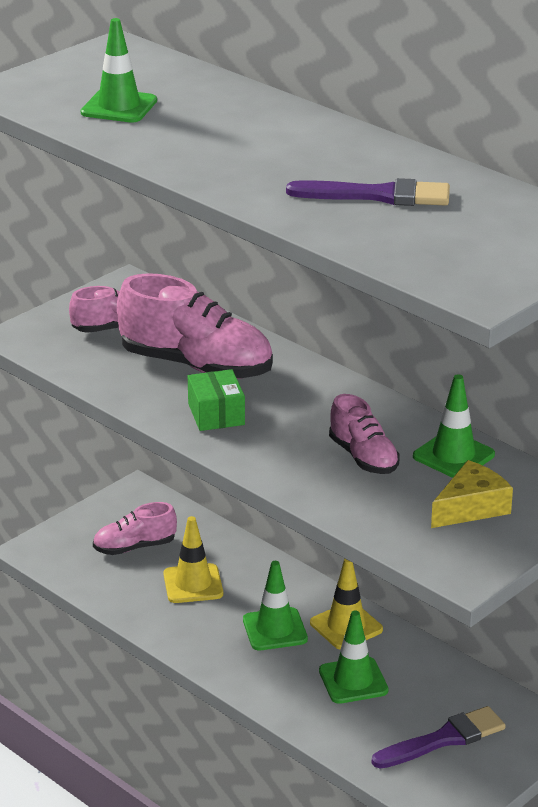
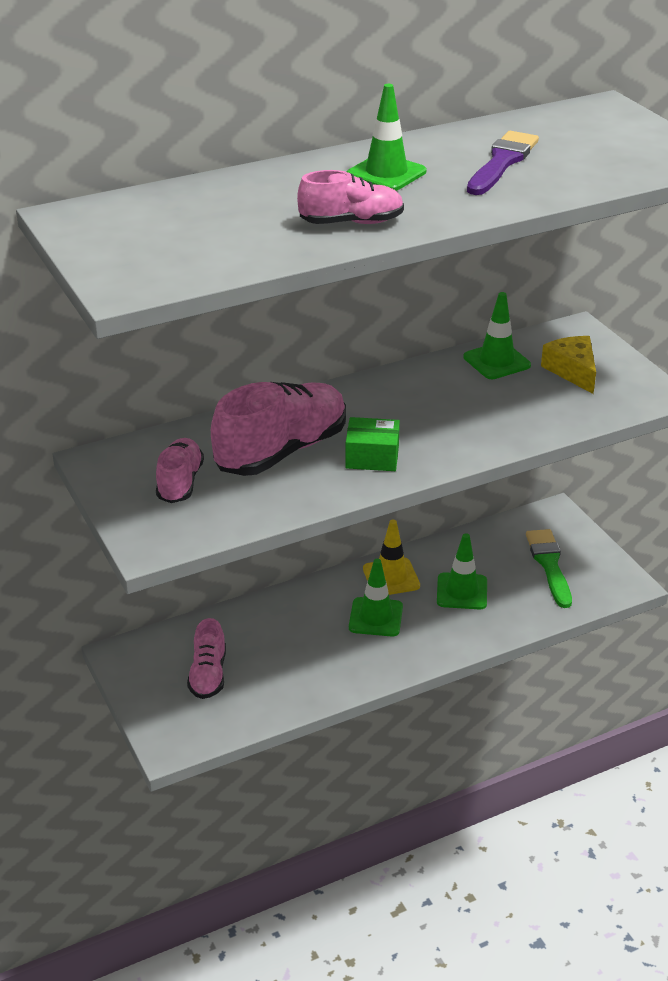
camera: 70 degrees left, 5 degrees up
(119, 107) = (225, 236): green traffic cone -> green traffic cone (386, 173)
(193, 584) = (286, 650): yellow traffic cone -> none
(363, 457) = (479, 400): pink shoe -> pink shoe (351, 223)
(444, 739) = (549, 565): purple brush -> green brush

